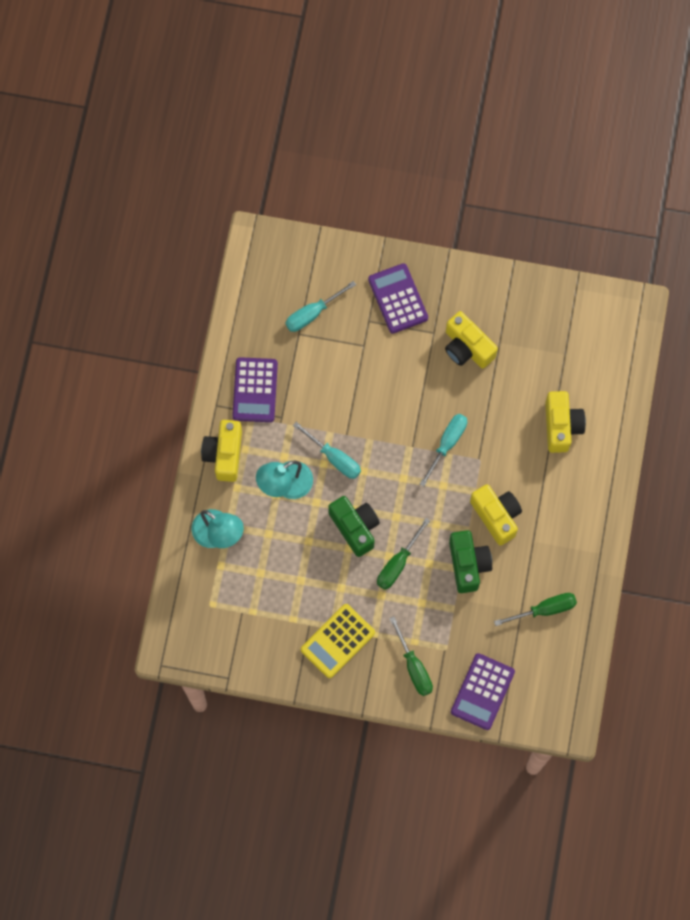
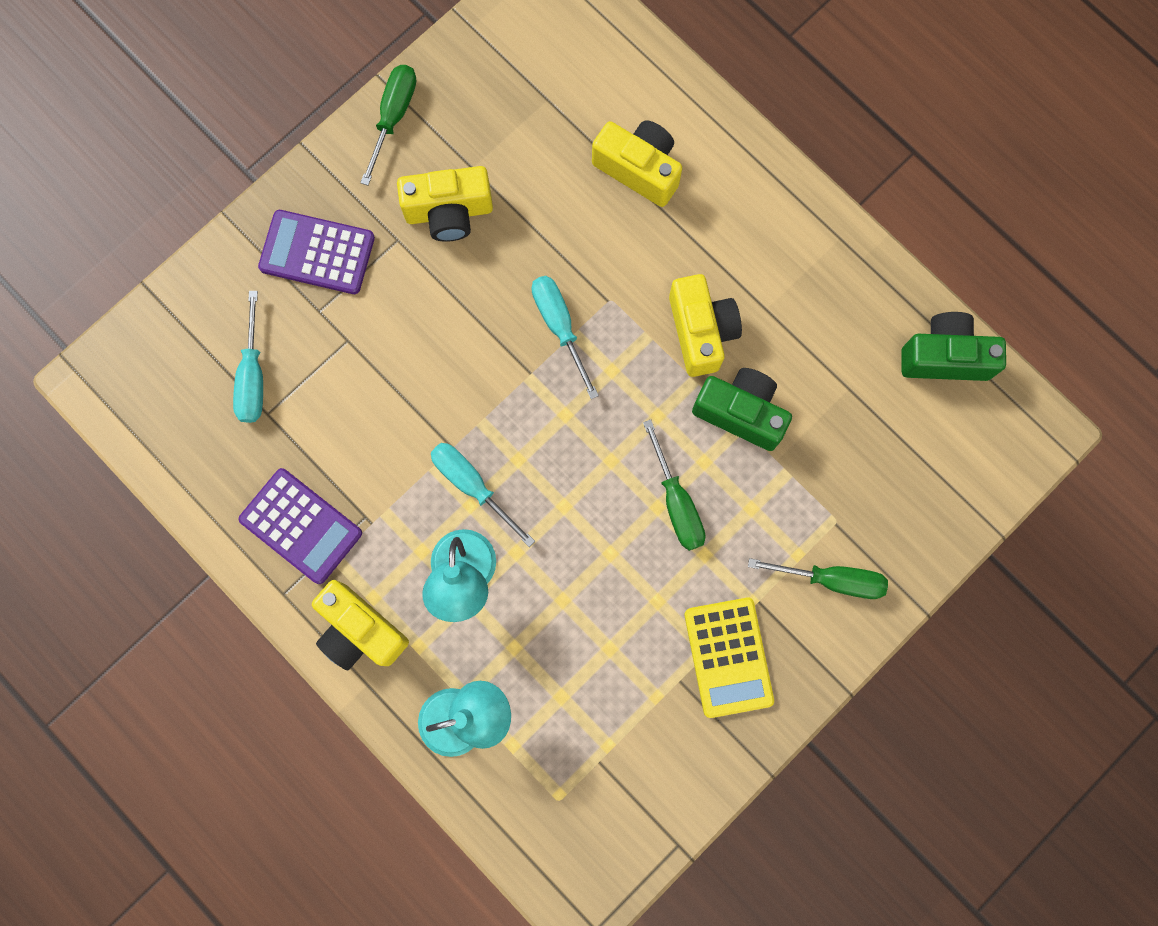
camera: 55 degrees left, 5 degrees up
(334, 458) = (472, 486): turquoise screwdriver -> turquoise screwdriver turned 120 degrees counterclockwise
(355, 527) = (588, 524): green camera -> green camera (944, 356)
(482, 691) = (925, 513): purple calculator -> none
(496, 516) = (701, 331): yellow camera -> yellow camera turned 75 degrees clockwise
(544, 609) = (867, 358): green screwdriver -> green screwdriver (393, 117)

